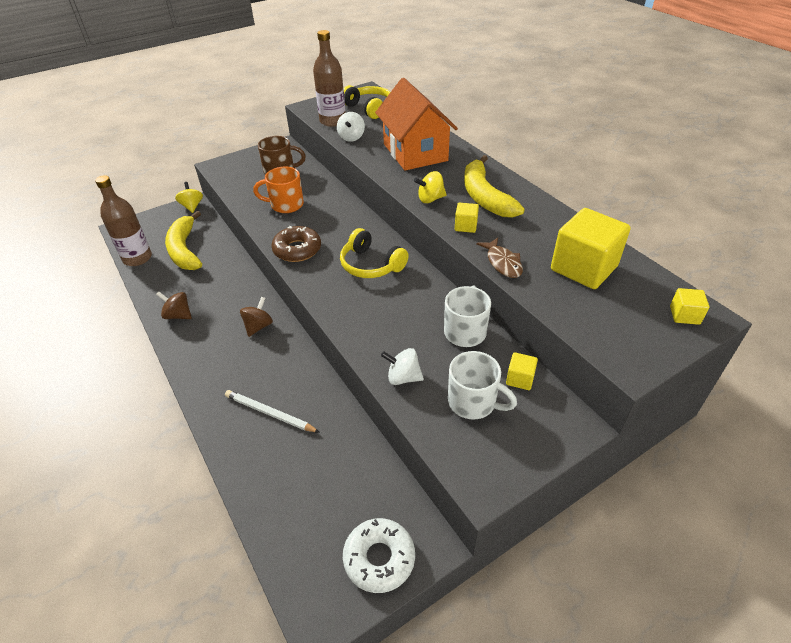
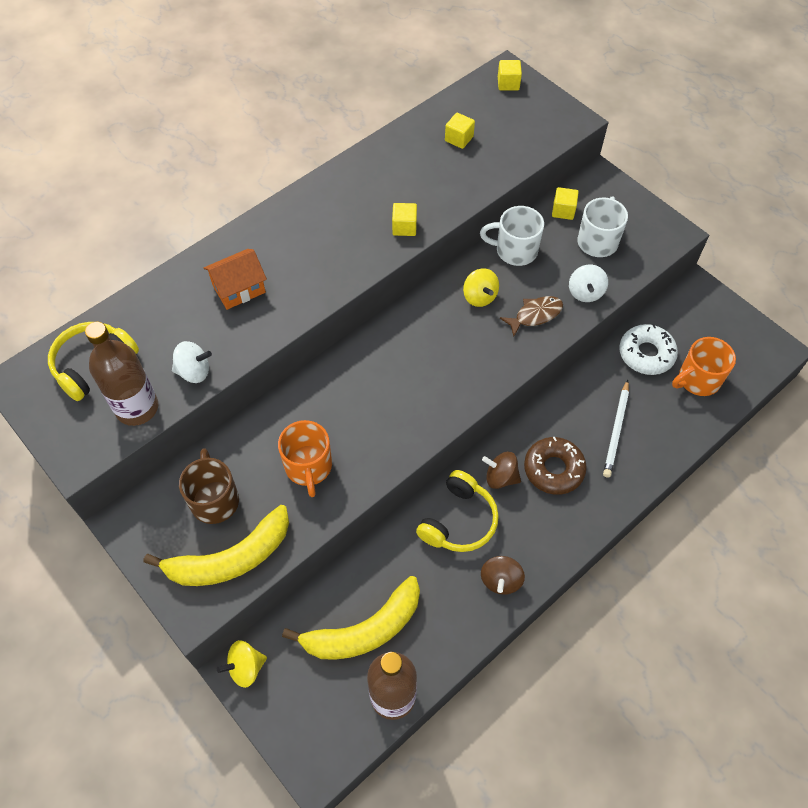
camera: 100 degrees left, 15 degrees up
(297, 249) = (409, 426): brown donut -> brown donut (553, 469)
(302, 504) = (697, 380): none -> orange mug
(371, 265) = (427, 342): yellow headphones -> yellow headphones (459, 520)
(379, 558) = (721, 319): white donut -> white donut (646, 354)
(415, 152) = (239, 289): orange house -> orange house, size x0.54
(430, 199) = (353, 262): yellow spinning top -> yellow spinning top (479, 297)
(485, 197) = (343, 213): yellow banana -> yellow banana (231, 558)
(503, 263) = (463, 196): brown fish -> brown fish (535, 315)
(583, 268) = (459, 139): yellow cube -> yellow cube, size x0.46

